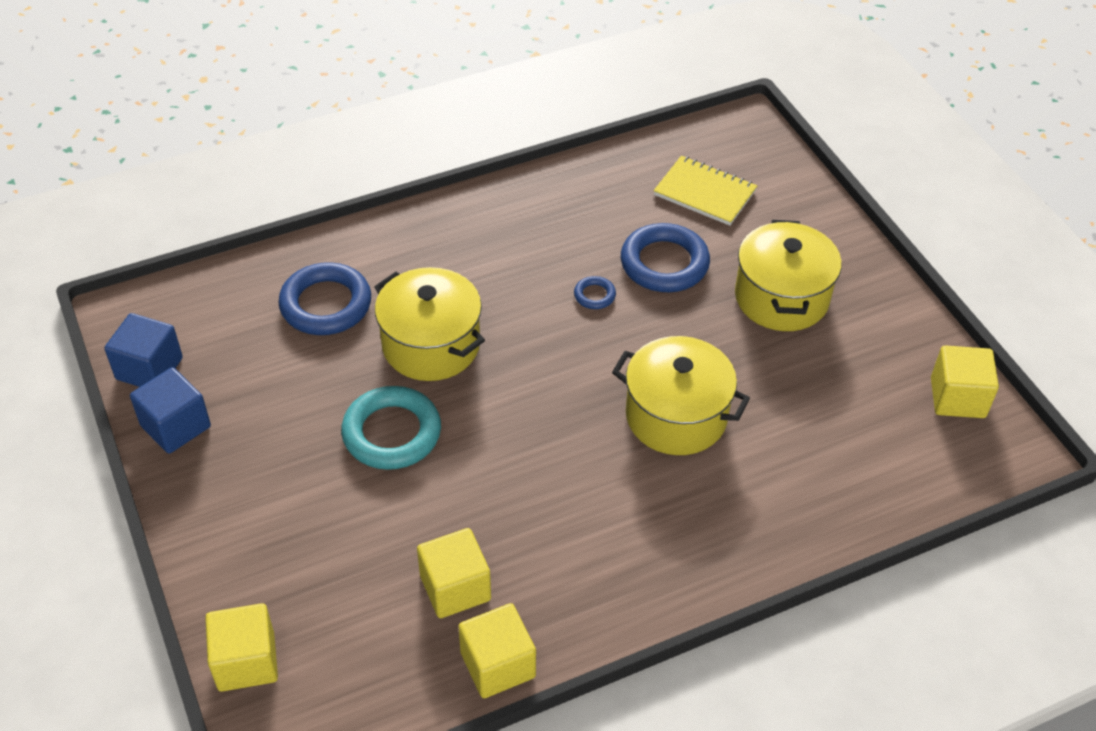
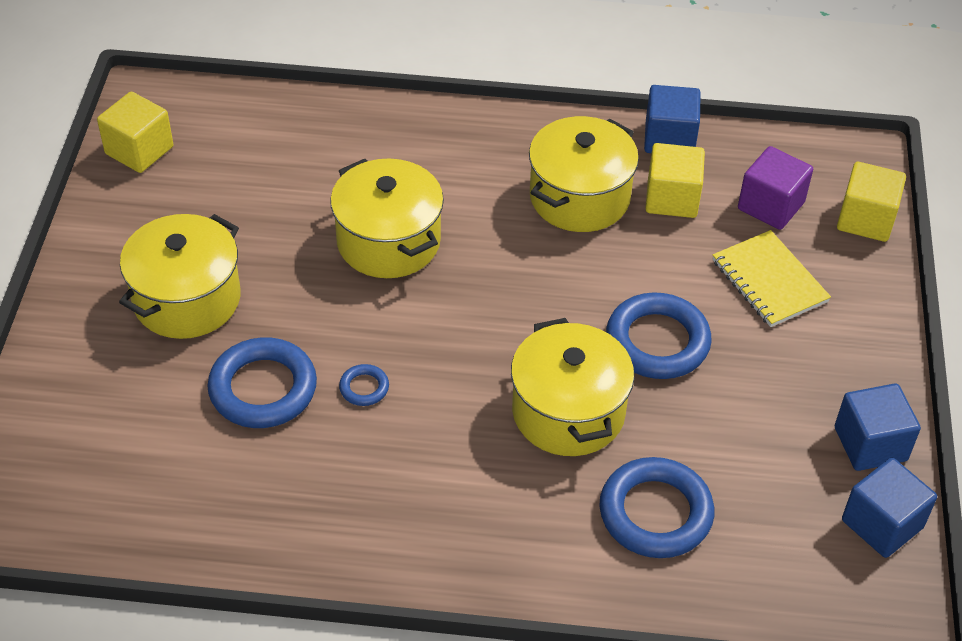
camera: 150 degrees left, 0 degrees up
(352, 629) = (771, 206): none -> purple cube
(392, 433) = (657, 342): turquoise ring -> blue ring
(498, 665) = (669, 139): yellow cube -> blue cube
(544, 544) = (579, 197): none -> yellow pot
(705, 193) = (139, 452): yellow notebook -> yellow notebook (769, 281)

